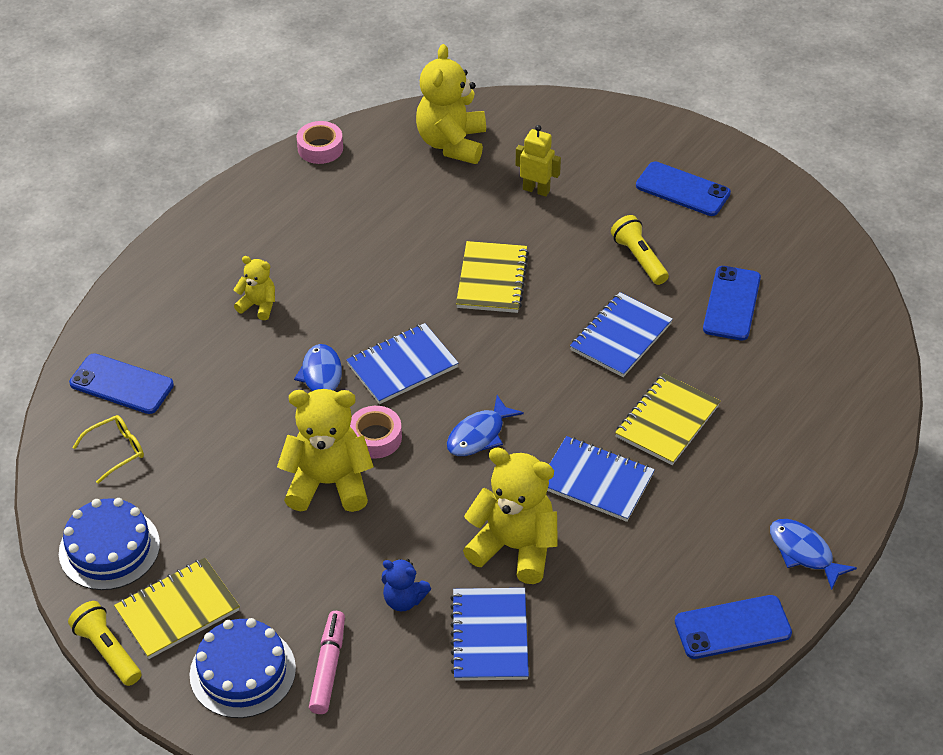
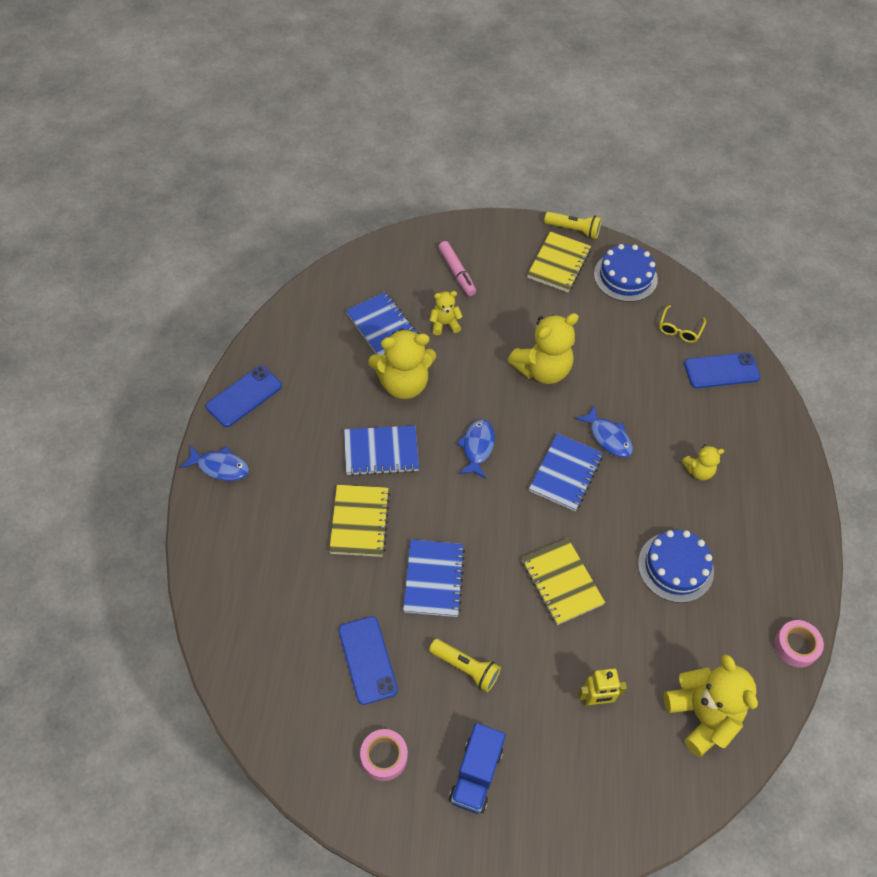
camera: 145 degrees right, 10 degrees up
(242, 671) = (498, 251): blue cake -> blue cake (675, 567)
(375, 438) = (540, 413): pink tape -> pink tape (384, 757)
(404, 599) = (444, 324): blue teddy bear -> yellow teddy bear
(682, 189) = (476, 775): blue phone -> blue truck

